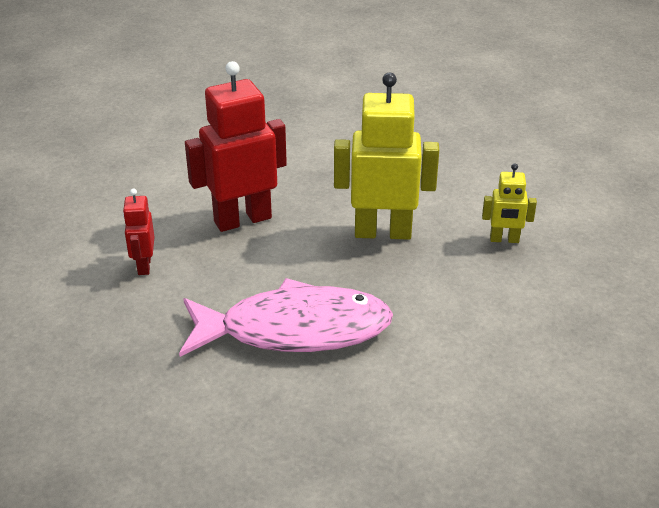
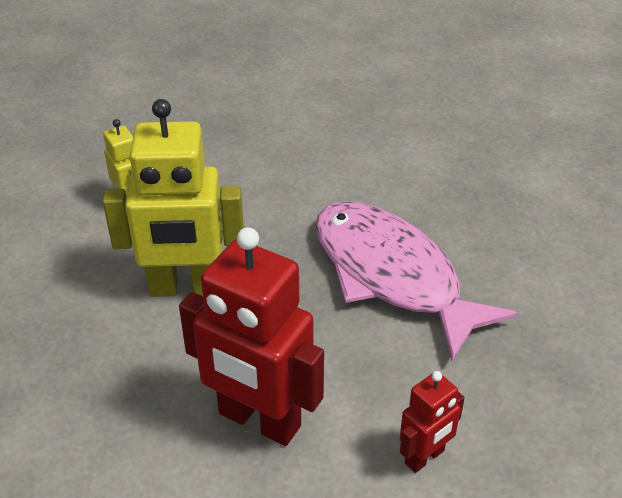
camera: 125 degrees left, 5 degrees up
(382, 232) = (185, 288): yellow robot -> yellow robot turned 60 degrees counterclockwise

